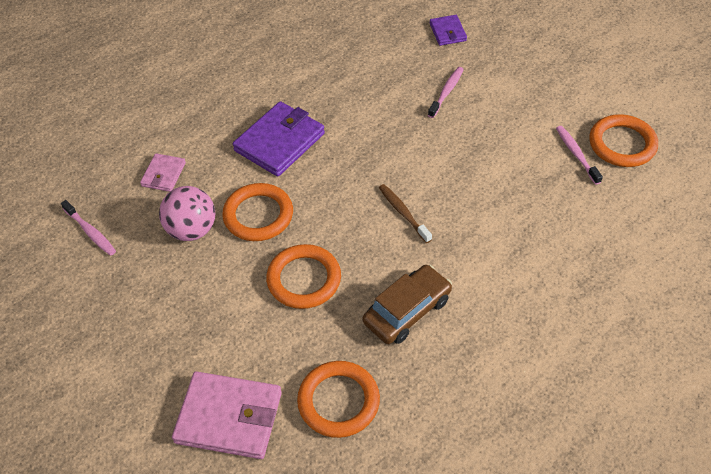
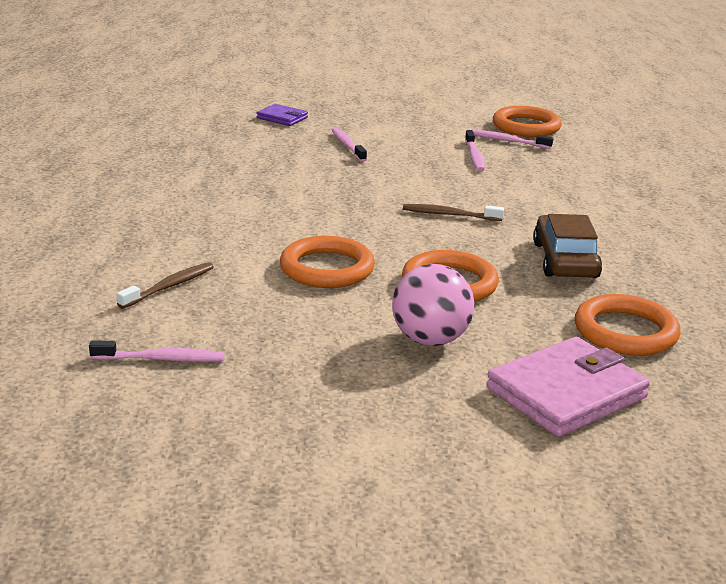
camera: 50 degrees left, 25 degrees down
(163, 174) = (169, 286): pink wallet -> brown toothbrush
(192, 230) = (278, 305): pink ball -> pink ball (430, 340)
(279, 142) = (254, 221): purple wallet -> none
(520, 158) = (474, 156): none -> pink toothbrush

